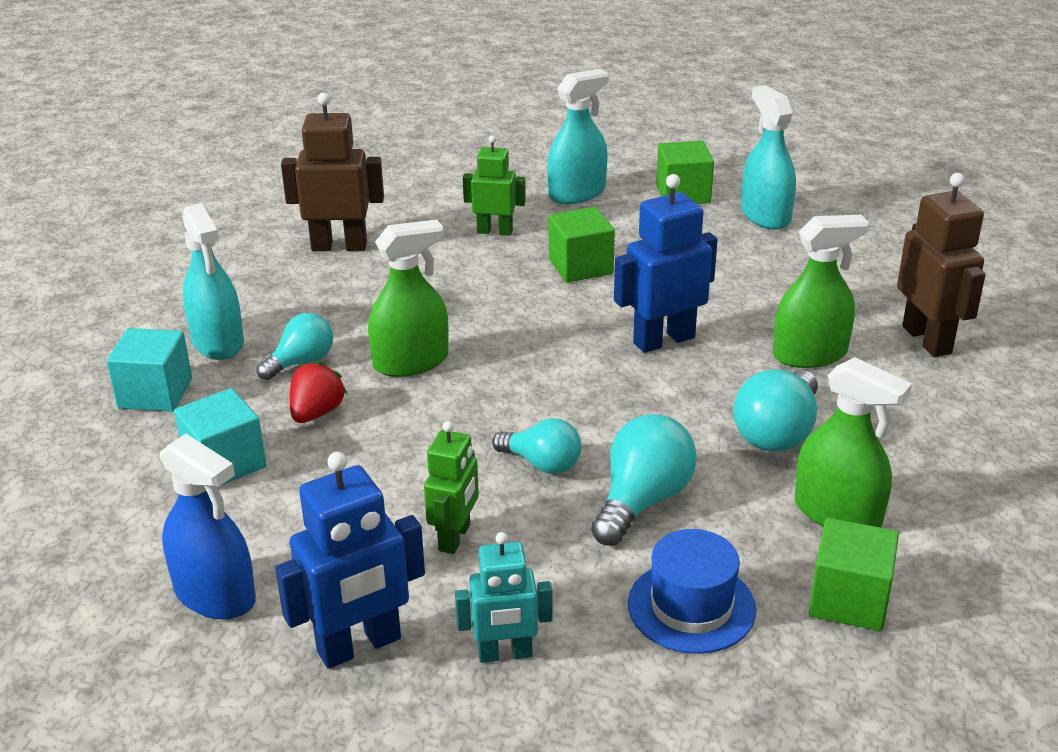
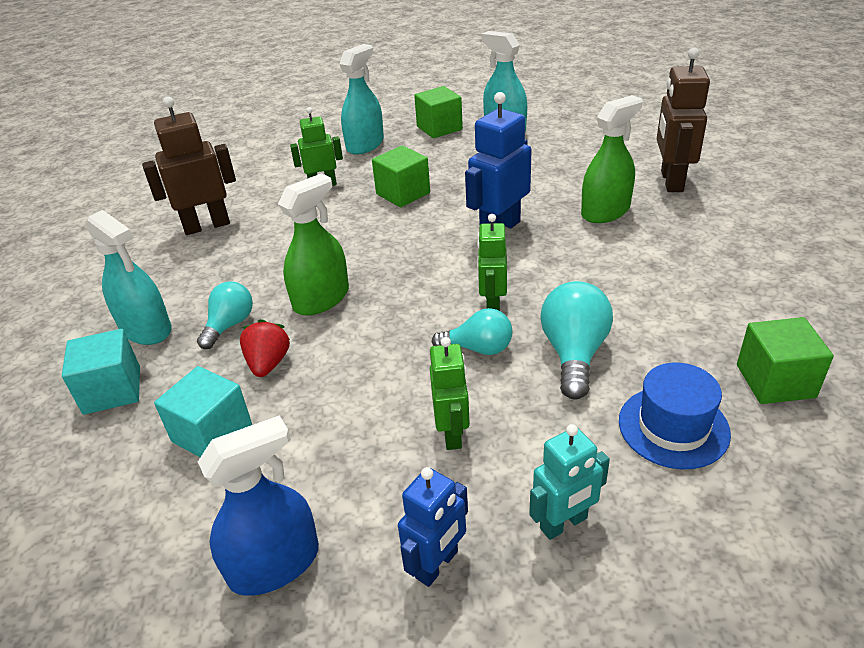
camera: 20 degrees left, 5 degrees up
(215, 594) = (274, 564): blue spray bottle -> blue spray bottle turned 45 degrees counterclockwise
(359, 646) = (437, 565): blue robot -> blue robot, size x0.65
(591, 422) = (492, 304): none -> green robot
(777, 433) = (628, 272): turquoise light bulb -> none
(837, 513) = (714, 318): green spray bottle -> none
(927, 340) = (671, 181): brown robot -> brown robot turned 135 degrees counterclockwise

